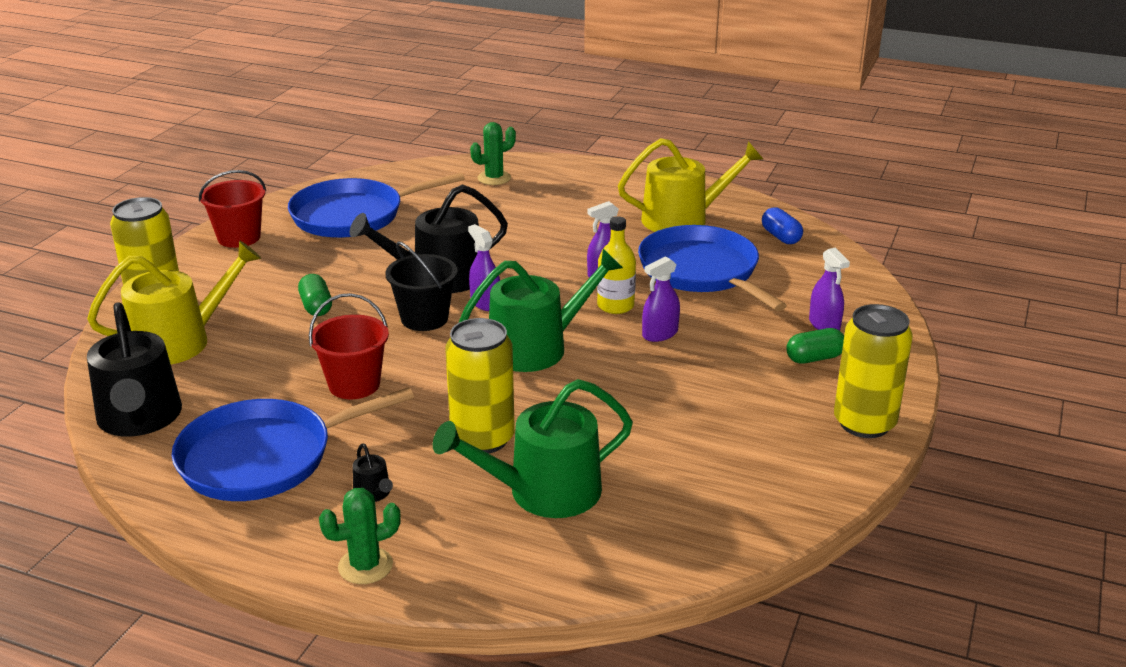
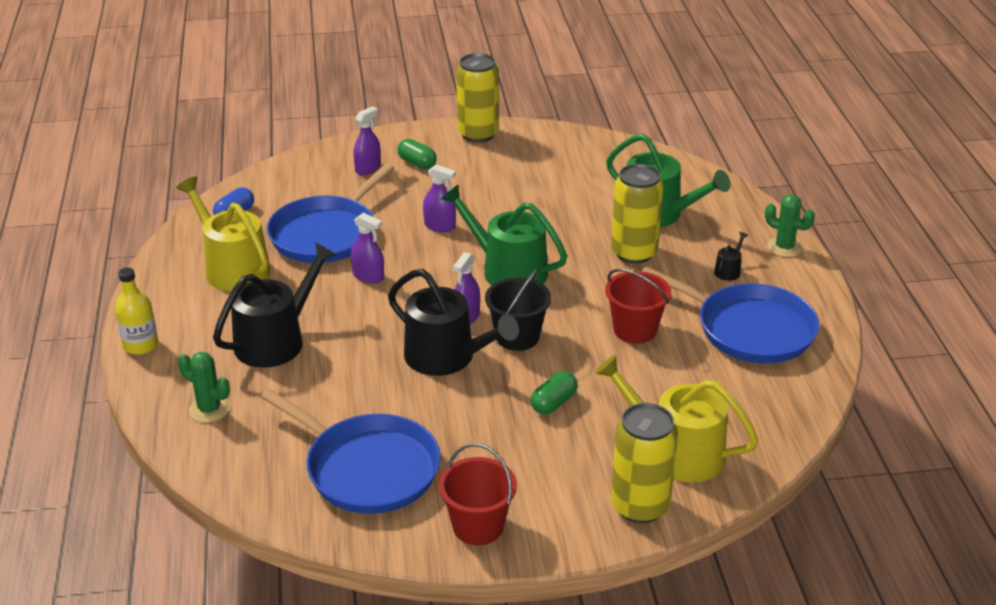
camera: 120 degrees left, 5 degrees up
(140, 418) = (780, 409): black watering can -> black watering can (276, 340)
(615, 306) = (416, 256): yellow bottle -> yellow bottle (140, 345)

